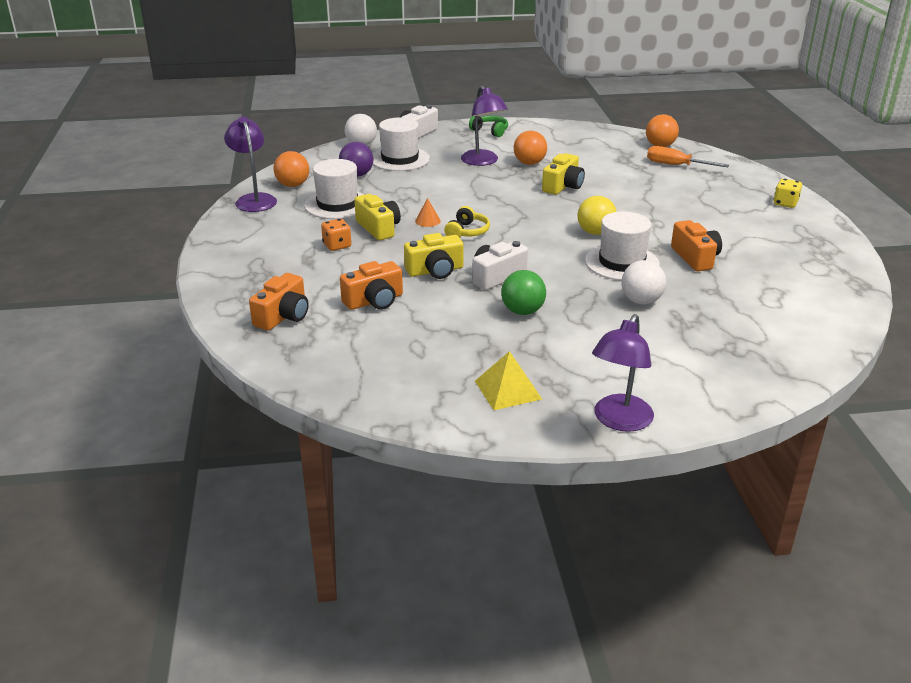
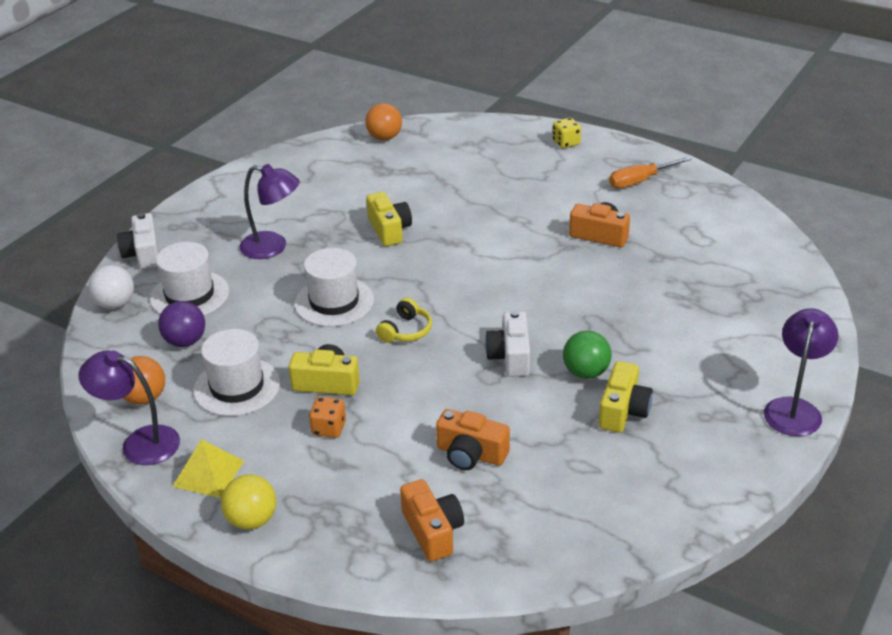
camera: 50 degrees left, 5 degrees up
(374, 301) = (471, 454): orange camera -> orange camera turned 105 degrees clockwise
(427, 221) = (352, 344): orange cone -> none
(435, 271) = (457, 388): yellow camera -> yellow camera (623, 411)
(467, 232) = (406, 331): yellow headphones -> yellow headphones turned 60 degrees clockwise
(490, 131) = (211, 208): green headphones -> none
(508, 390) = (699, 445): yellow pyramid -> yellow pyramid (208, 473)
(529, 163) = (316, 223): orange ball -> none
(595, 232) = (497, 260): yellow ball -> yellow ball (252, 520)
(619, 421) = (794, 408): purple lamp -> purple lamp turned 135 degrees counterclockwise
(621, 262) = (565, 275): white hat -> white hat (334, 302)
(641, 301) = (636, 300): white ball -> none
(675, 165) = (432, 152): orange screwdriver -> orange screwdriver (640, 181)

